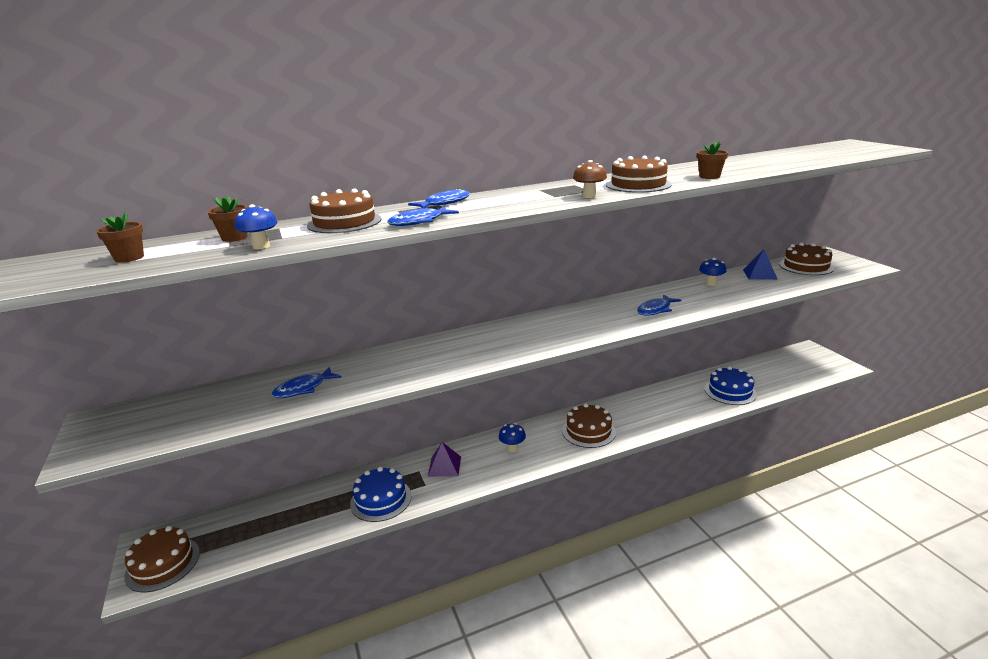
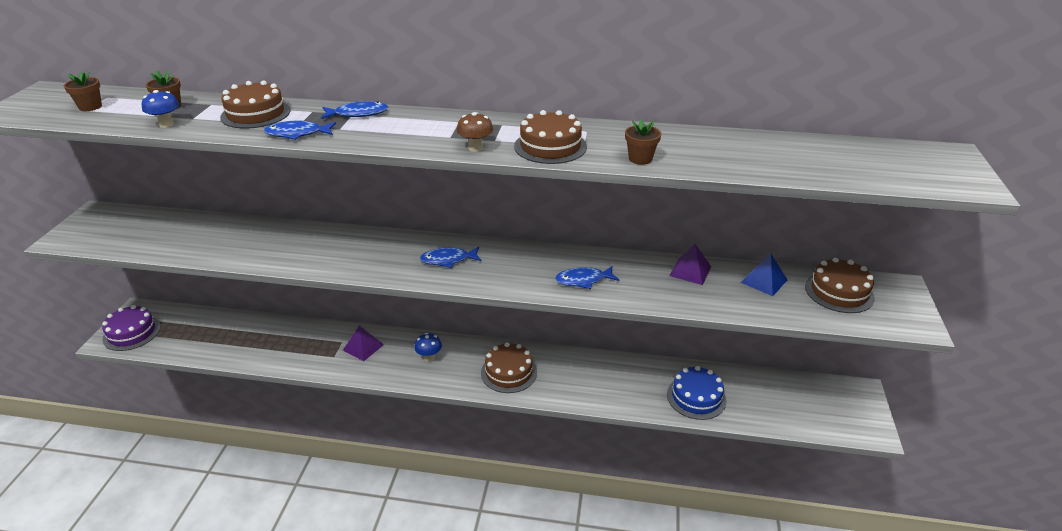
camera: 30 degrees right, 10 degrees up
(163, 564) = (132, 333): brown cake -> purple cake
(303, 389) = (225, 241): blue fish -> blue fish (448, 260)
(381, 499) = (293, 353): blue cake -> none
(711, 283) = (690, 271): blue mushroom -> purple pyramid

